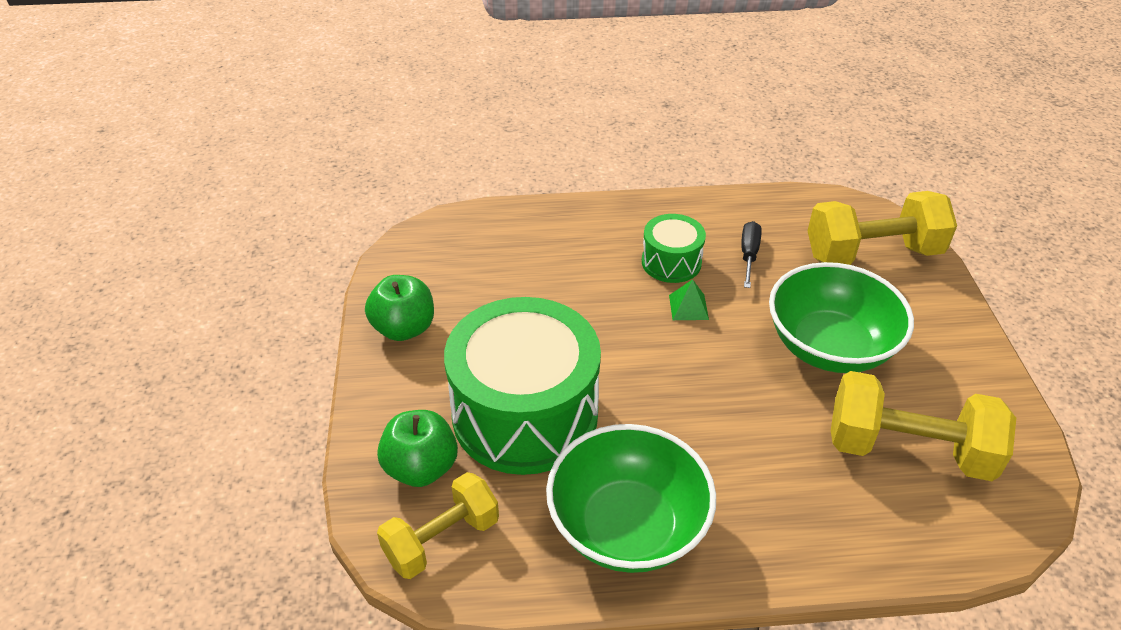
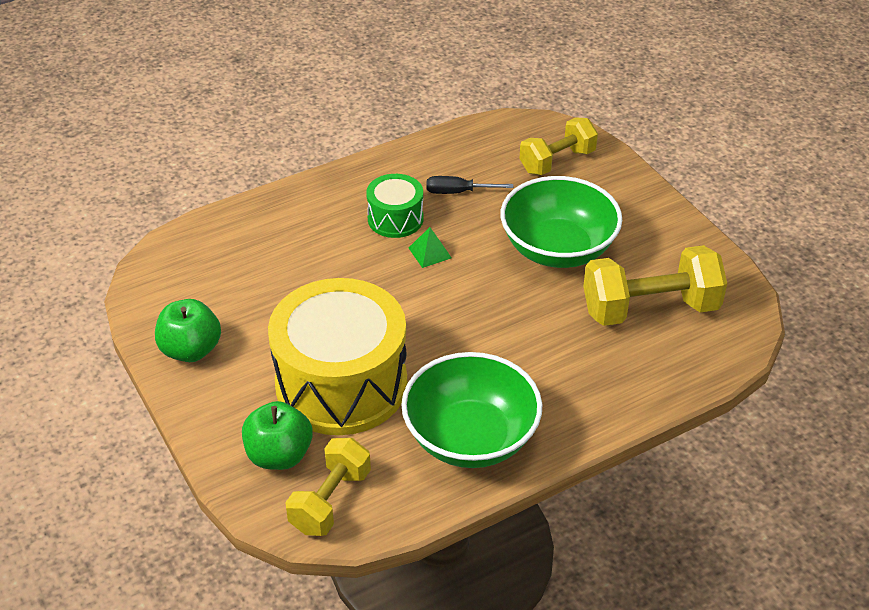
camera: 25 degrees left, 0 degrees up
(525, 414) = (341, 384): green drum -> yellow drum
(749, 254) = (457, 192): black screwdriver -> black screwdriver turned 75 degrees counterclockwise
(872, 254) = (557, 161): yellow dumbbell -> yellow dumbbell, size x0.66

